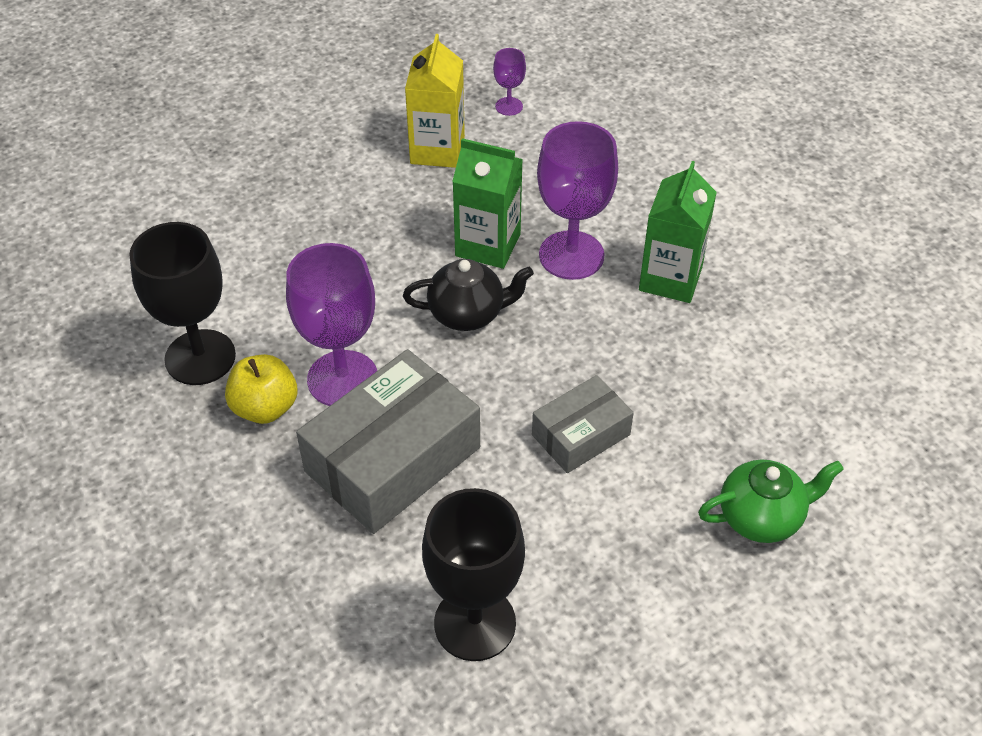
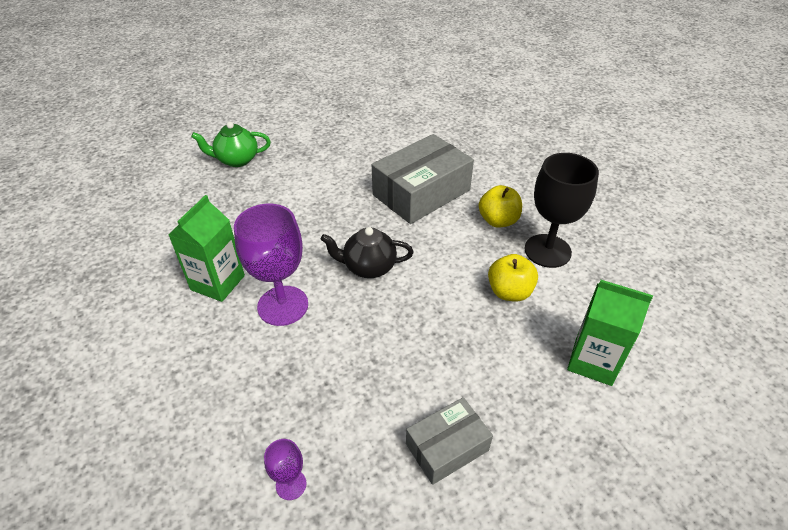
camera: 175 degrees left, 5 degrees down
(272, 292) = (509, 292): none -> yellow apple
(342, 379) = (452, 233): purple goblet -> none
(437, 150) = (375, 425): yellow carton -> none
(475, 623) = (385, 134): black goblet -> none
(488, 245) = (345, 318): green carton -> green carton (593, 361)
(581, 435) = (314, 197): grey box -> grey box (447, 447)

